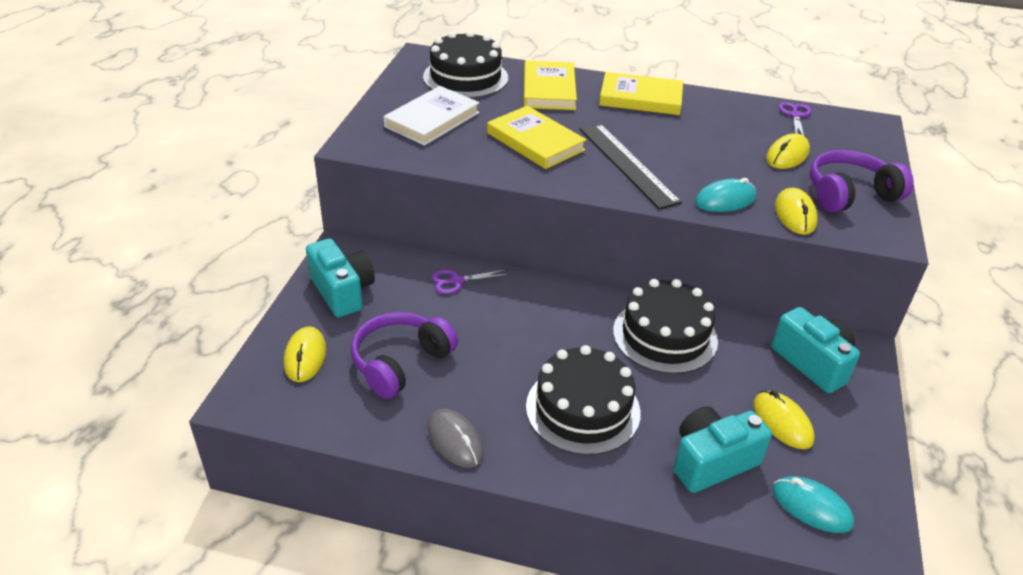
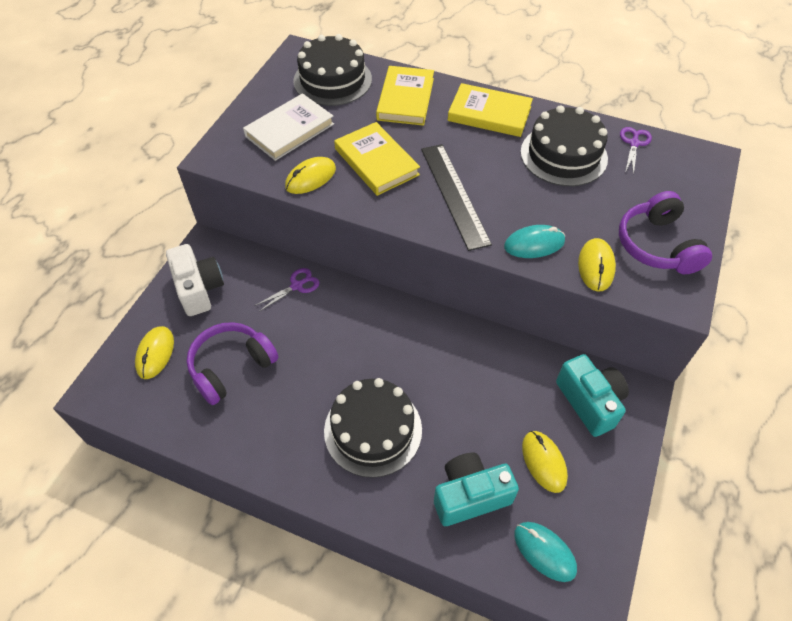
camera: 10 degrees right, 15 degrees up
(342, 291) = (199, 289): turquoise camera -> white camera
(455, 440) = (259, 450): grey mouse -> none
(456, 281) = (297, 286): purple scissors -> purple scissors turned 150 degrees clockwise
(665, 335) = (464, 360): black cake -> black cake (563, 155)
(787, 155) = (610, 193): yellow mouse -> yellow mouse (310, 178)
(849, 194) = (657, 245): purple headphones -> purple headphones turned 90 degrees counterclockwise

